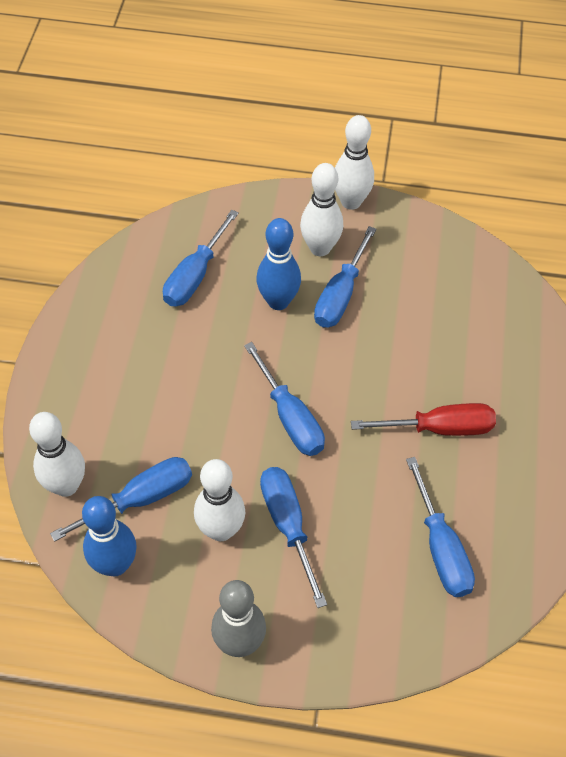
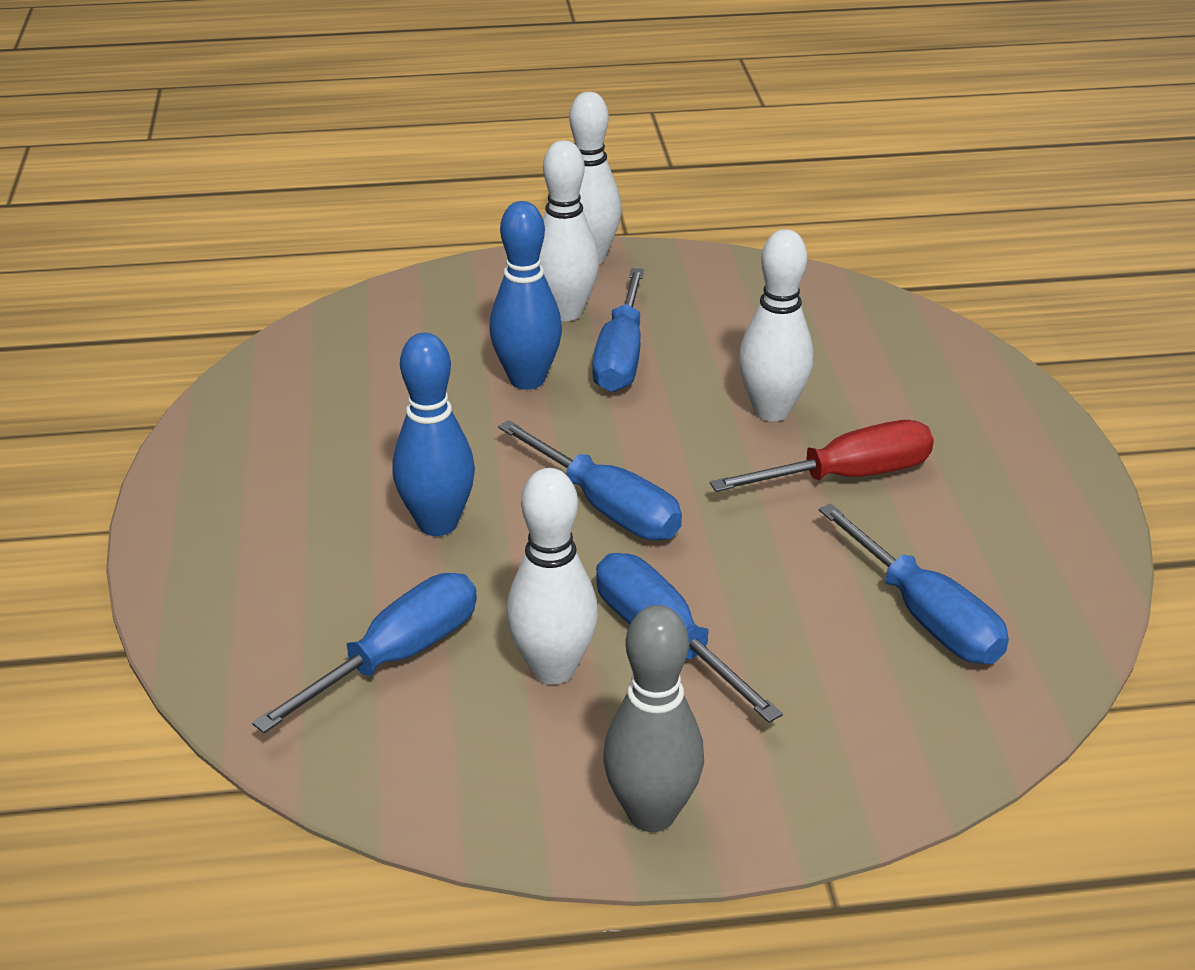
camera: 15 degrees left, 20 degrees down
(66, 486) = (255, 666): white bowling pin -> white bowling pin (771, 411)
(115, 564) = (384, 754): blue bowling pin -> blue bowling pin (437, 523)
(195, 275) = (381, 373): blue screwdriver -> none

